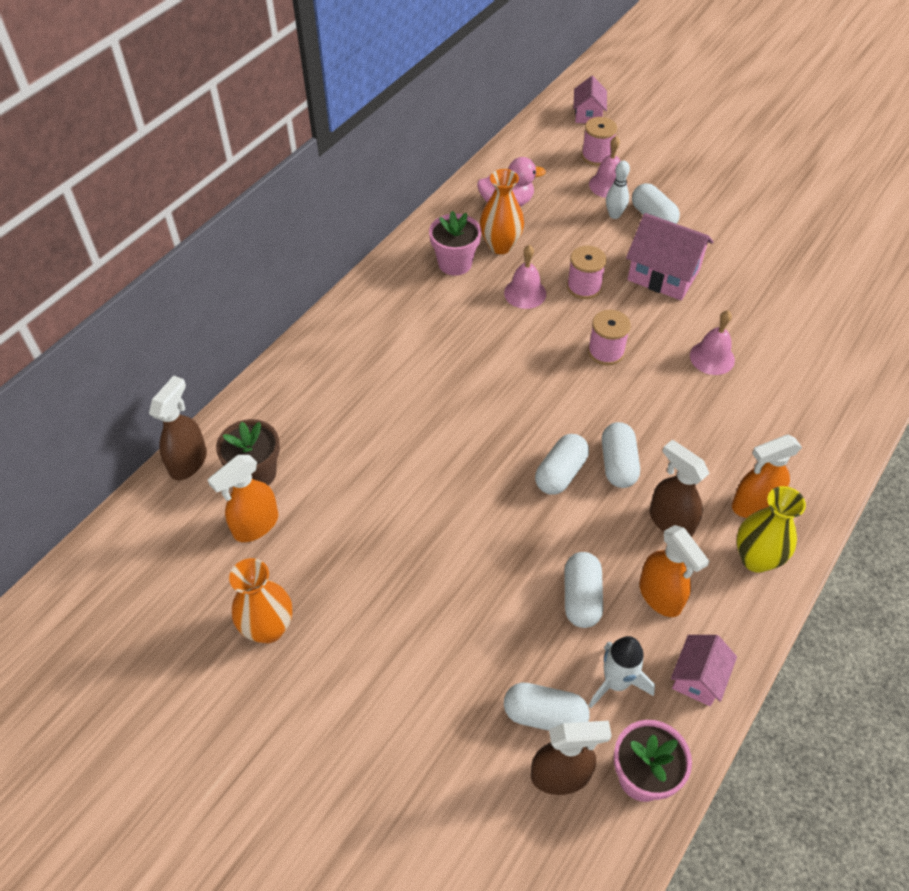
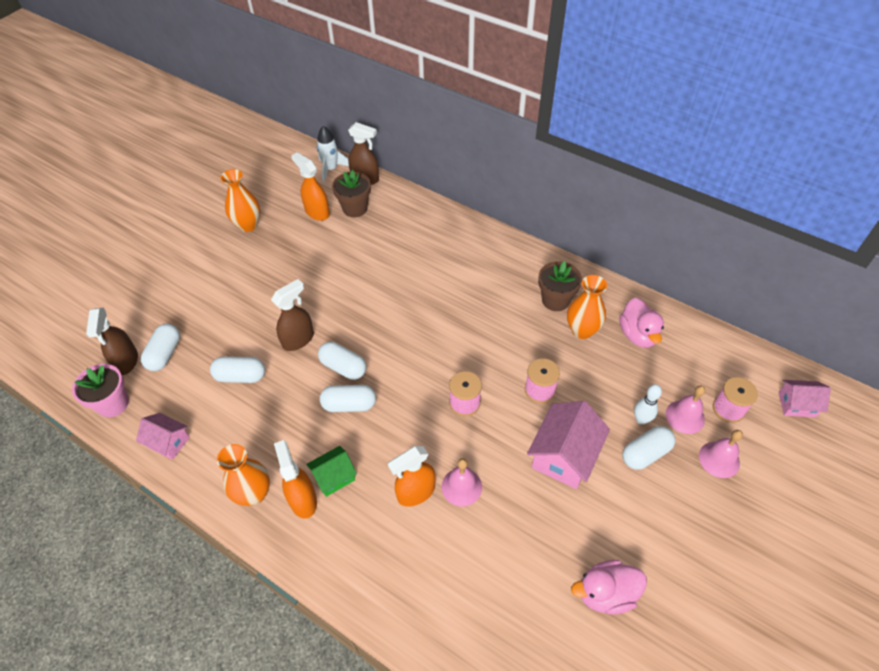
camera: 90 degrees right, 0 degrees up
(455, 263) = (555, 300): pink flower pot -> brown flower pot
(525, 293) = (527, 347): pink bell -> pink bell (719, 459)
(616, 682) = (176, 393): white rocket -> white rocket (331, 169)
(660, 596) = (233, 424): orange spray bottle -> orange spray bottle (415, 492)
(670, 521) = (294, 436): brown spray bottle -> brown spray bottle (298, 339)
(719, 475) = (334, 477): none -> green house
(756, 559) = (253, 494): yellow vase -> orange vase
(799, 260) = (605, 593): none -> pink duck

